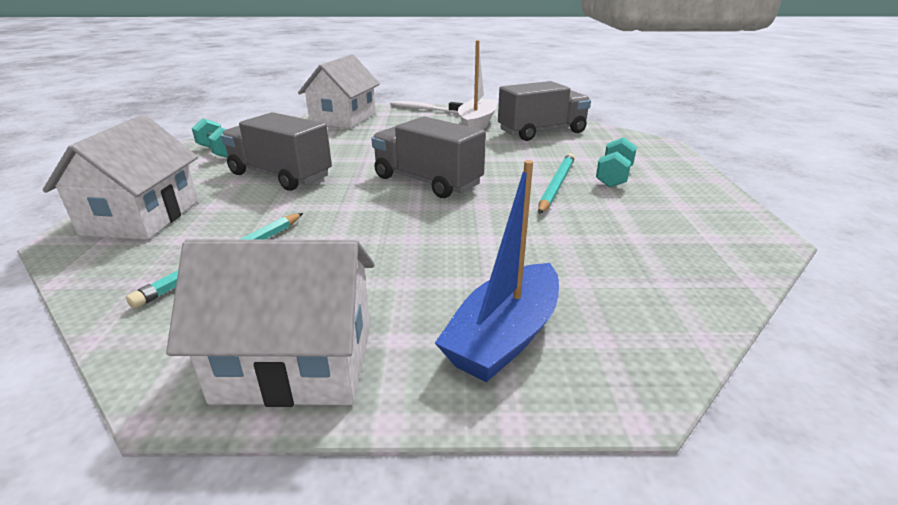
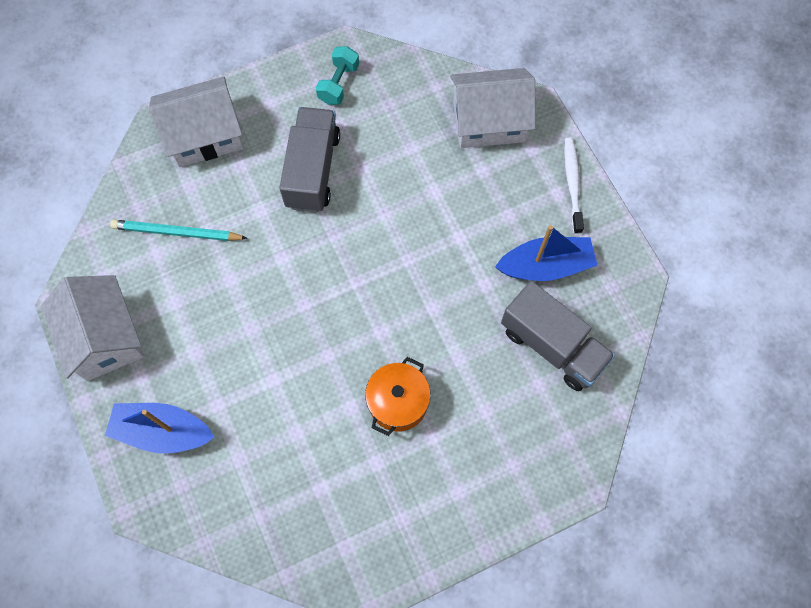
camera: 65 degrees right, 40 degrees up
(427, 181) = (355, 291): grey truck -> none
(477, 124) = (545, 266): white boat -> blue boat
(556, 185) = (398, 402): turquoise pencil -> orange pot
(614, 177) = (443, 450): turquoise dumbbell -> none

